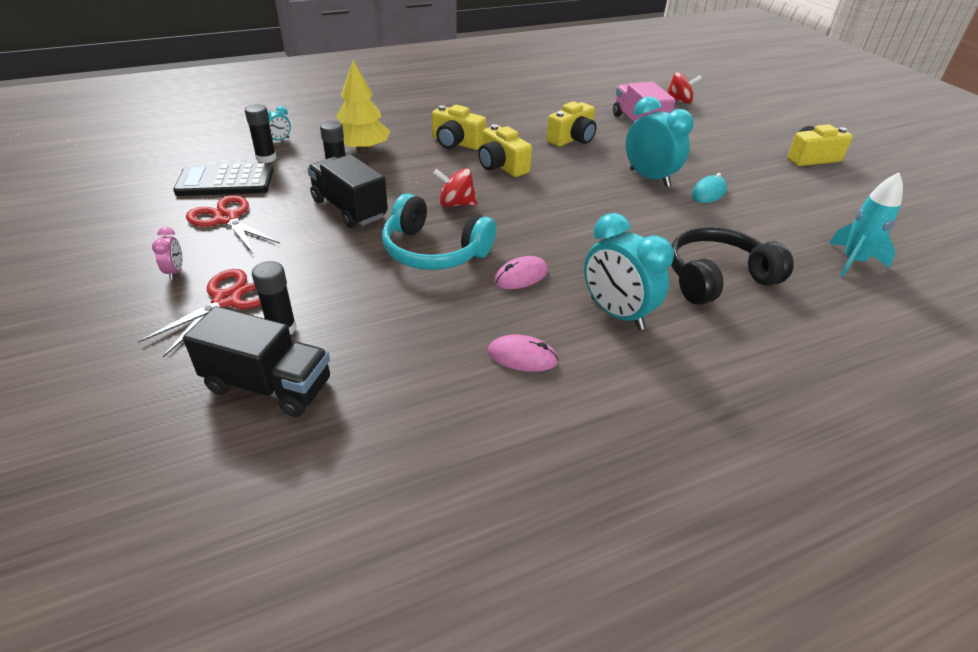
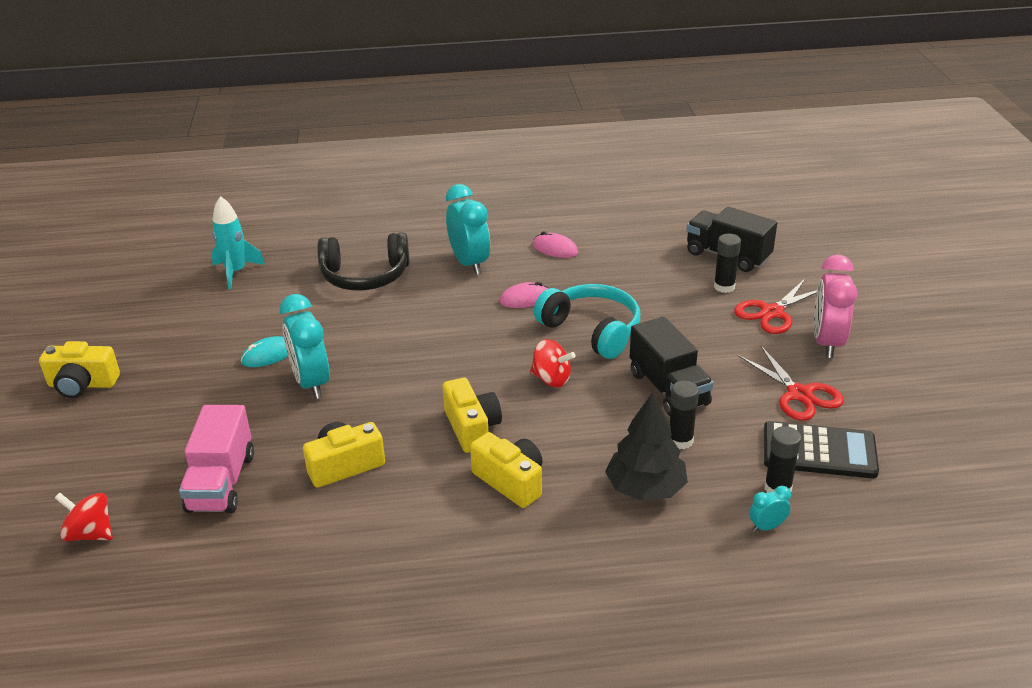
camera: 160 degrees left, 5 degrees down
(175, 272) = (827, 342): pink clock -> pink clock, size x2.18
(362, 149) = (645, 488): yellow tree -> black tree

